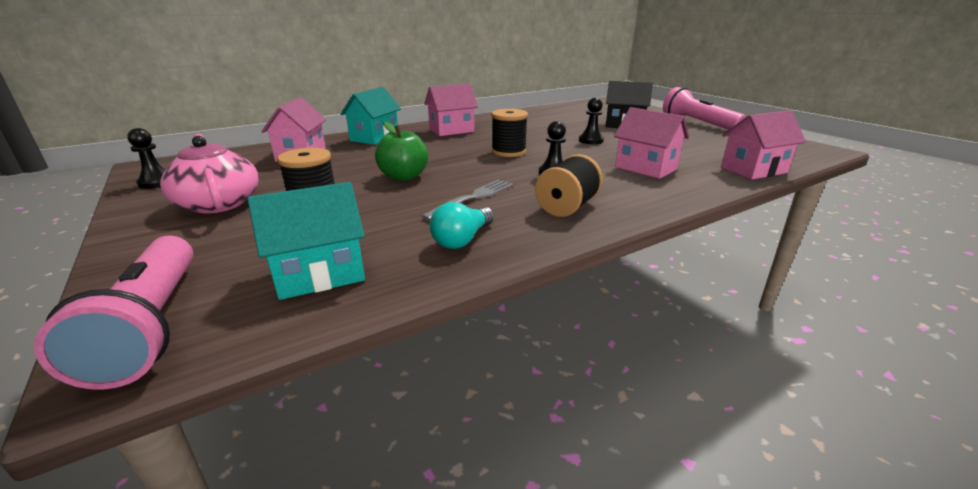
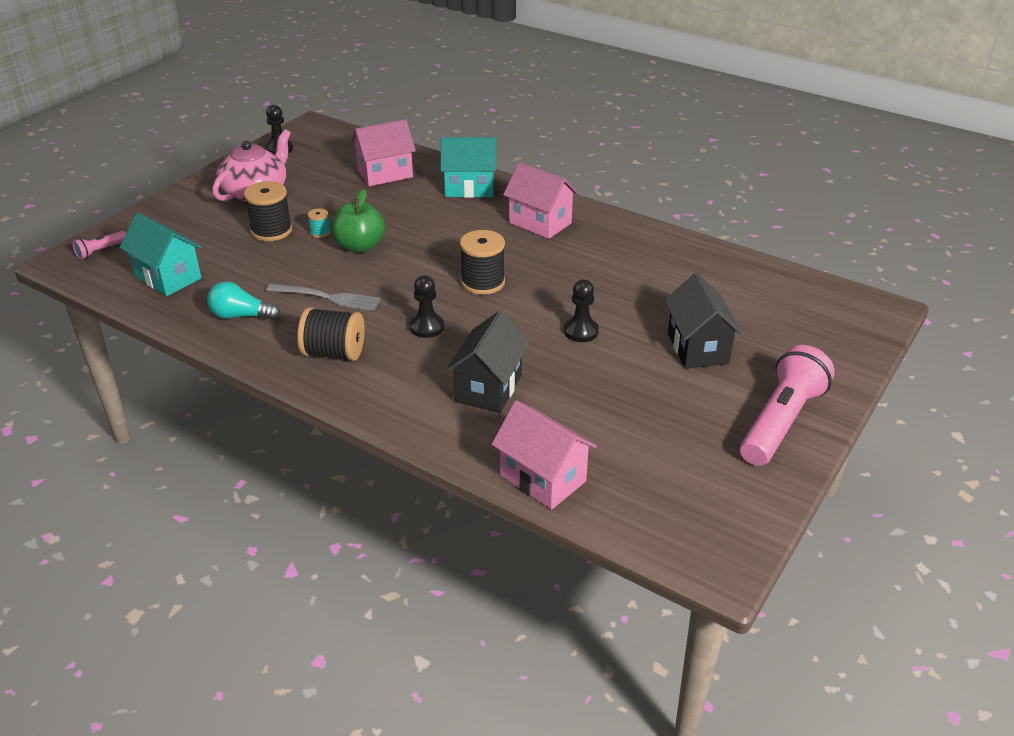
camera: 65 degrees right, 10 degrees up
(151, 325) = (101, 251): pink flashlight -> pink flashlight, size x0.45
(355, 187) = (320, 232): none -> turquoise spool
(645, 168) = (489, 388): pink house -> black house

